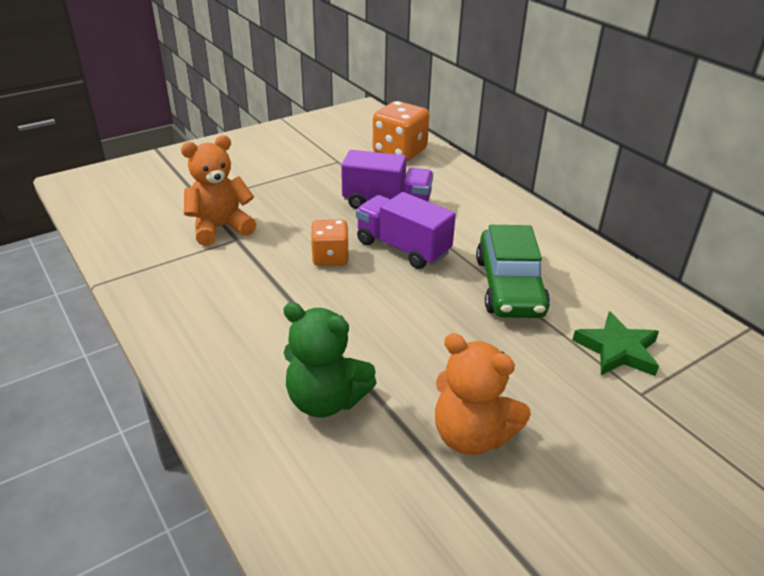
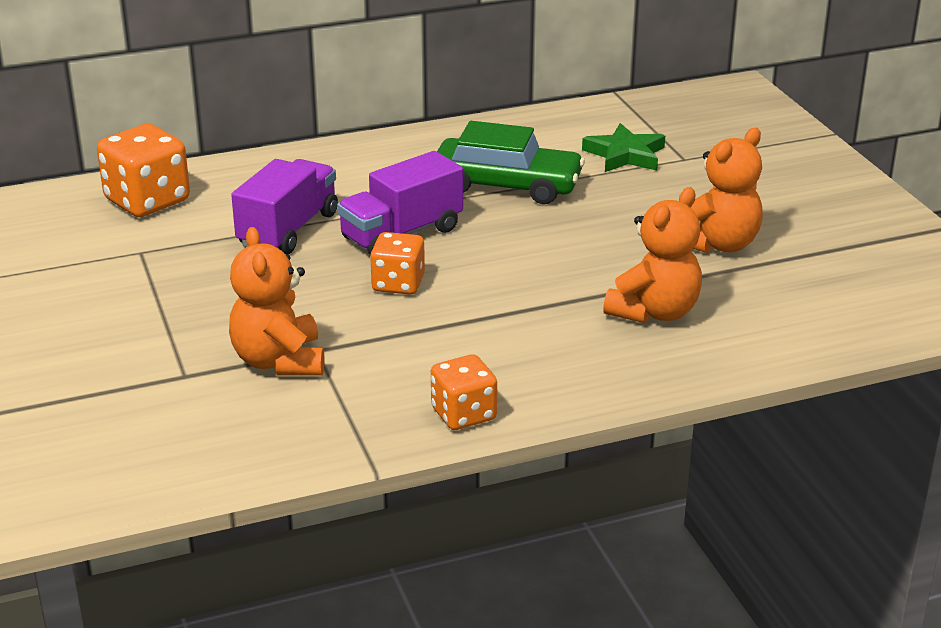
camera: 75 degrees left, 5 degrees down
(159, 312) = (463, 414): none -> orange dice
(326, 400) = (654, 312): green teddy bear -> orange teddy bear

